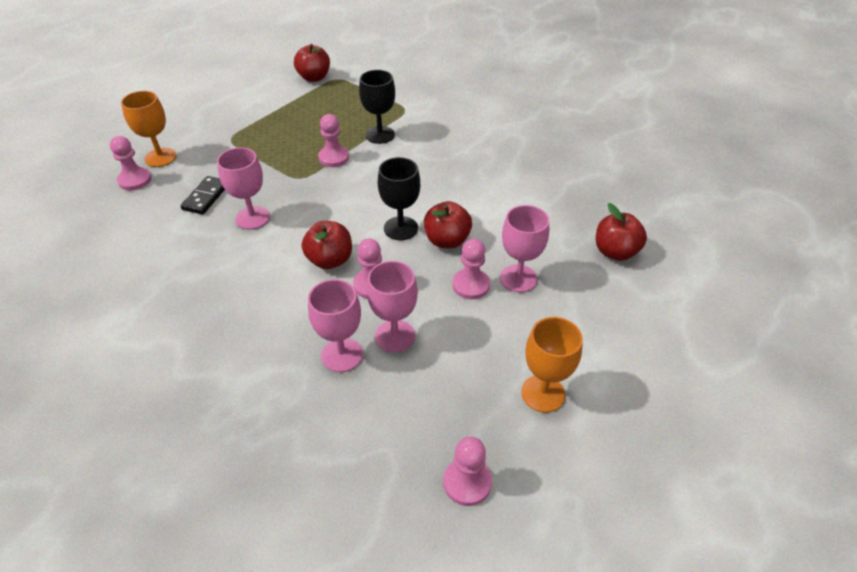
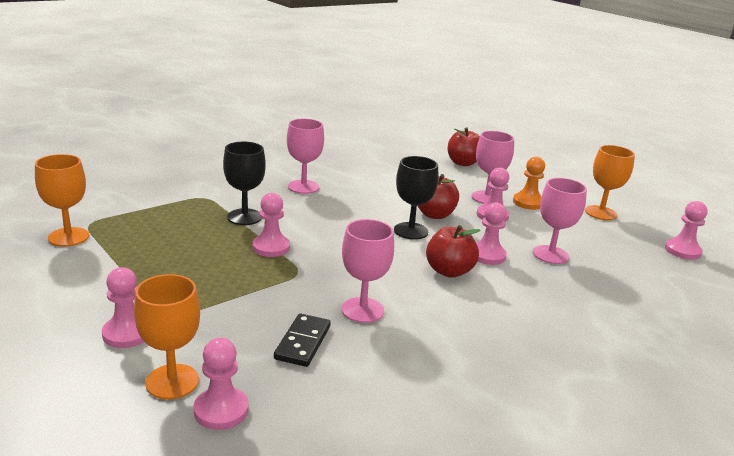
camera: 80 degrees left, 20 degrees down
(206, 130) = (127, 333): none -> pink pawn
(206, 197) = (302, 342): black domino -> black domino turned 75 degrees clockwise
(314, 78) = (68, 237): red apple -> orange goblet
(342, 355) = (574, 281): pink goblet -> pink goblet (303, 187)
(528, 316) = (528, 203): none -> orange pawn

